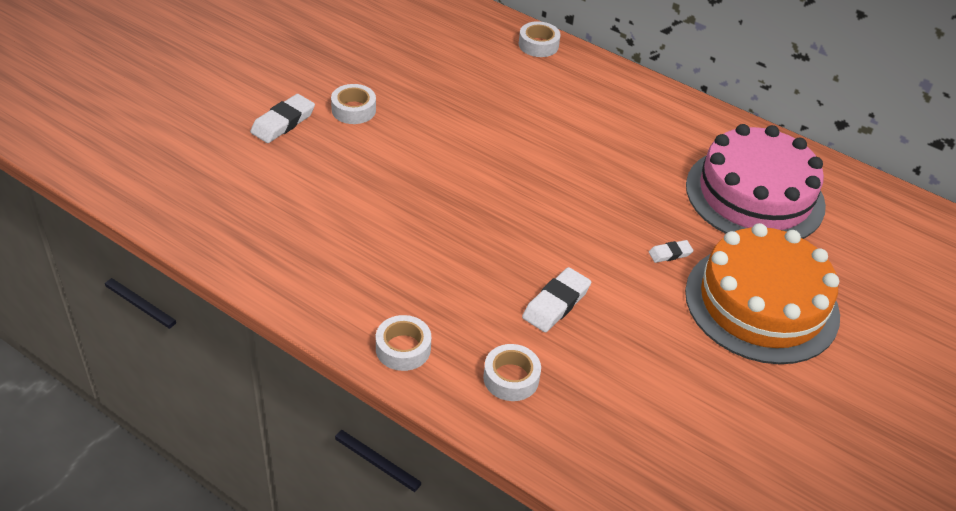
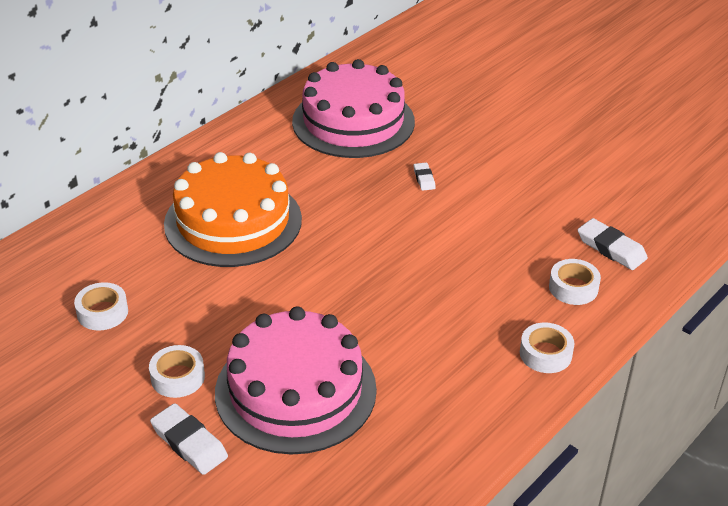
camera: 80 degrees left, 5 degrees down
(342, 176) = (295, 390): none -> pink cake
(538, 45) = (93, 220): white tape -> white tape (102, 312)
(556, 303) = (485, 252): white eraser -> white eraser (611, 248)
(761, 303) = (481, 141): orange cake -> orange cake (233, 221)

